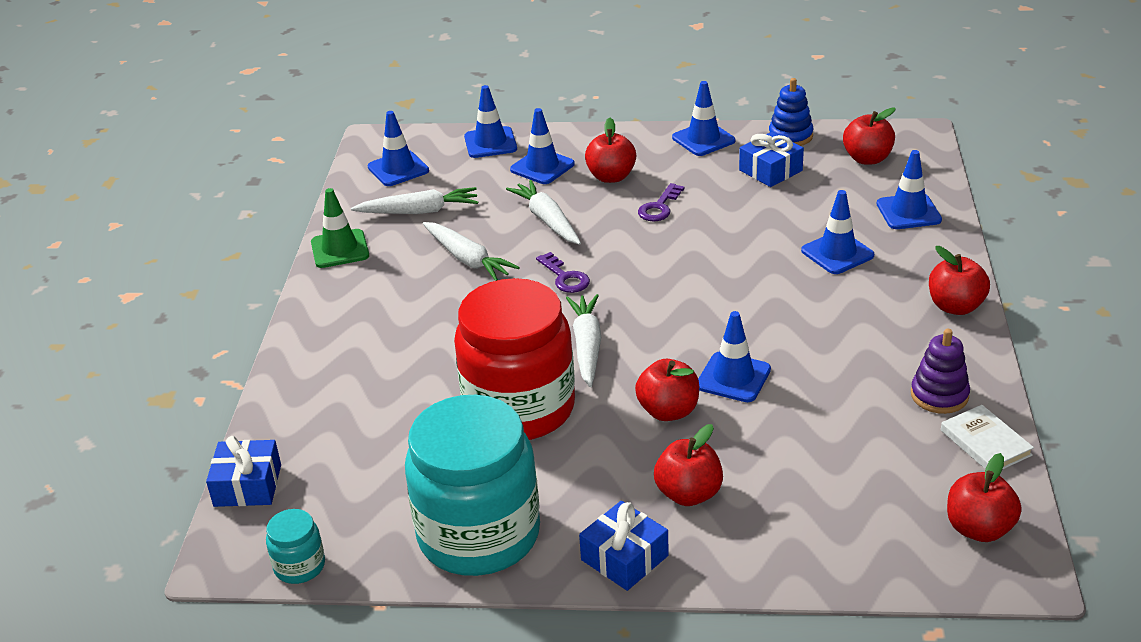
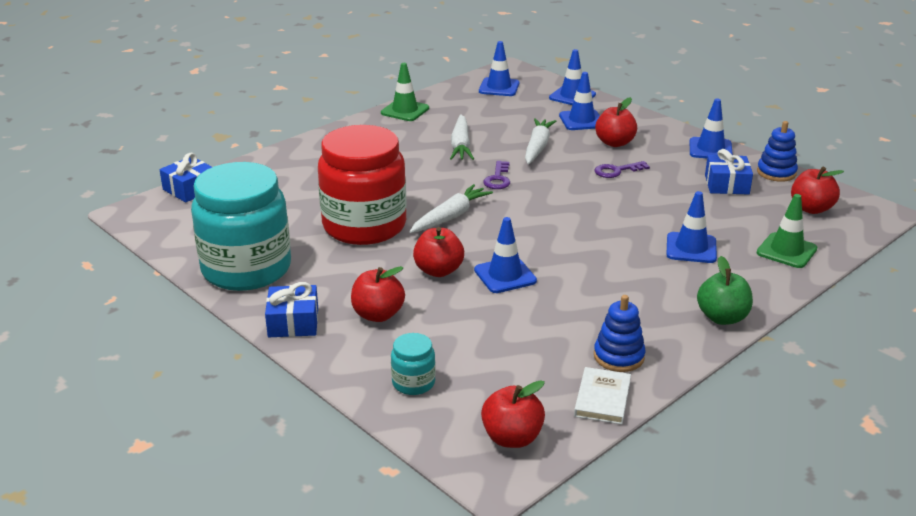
camera: 40 degrees right, 5 degrees down
(299, 566) = (152, 234): turquoise jar -> turquoise jar (413, 383)
(419, 211) = (475, 112): white carrot -> none
(908, 212) = (786, 251): blue traffic cone -> green traffic cone
(939, 395) = (619, 356): purple stacking toy -> blue stacking toy
(955, 306) = (722, 317): red apple -> green apple

